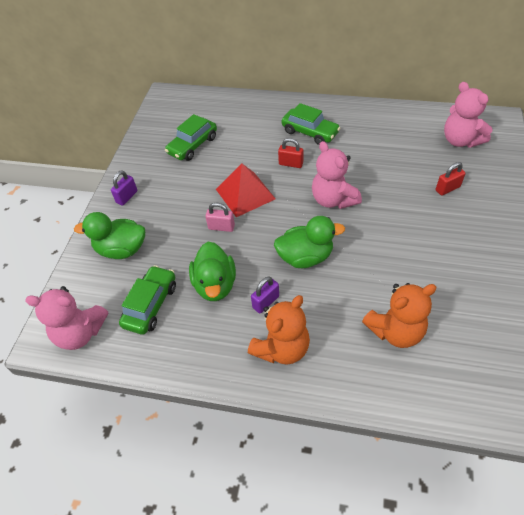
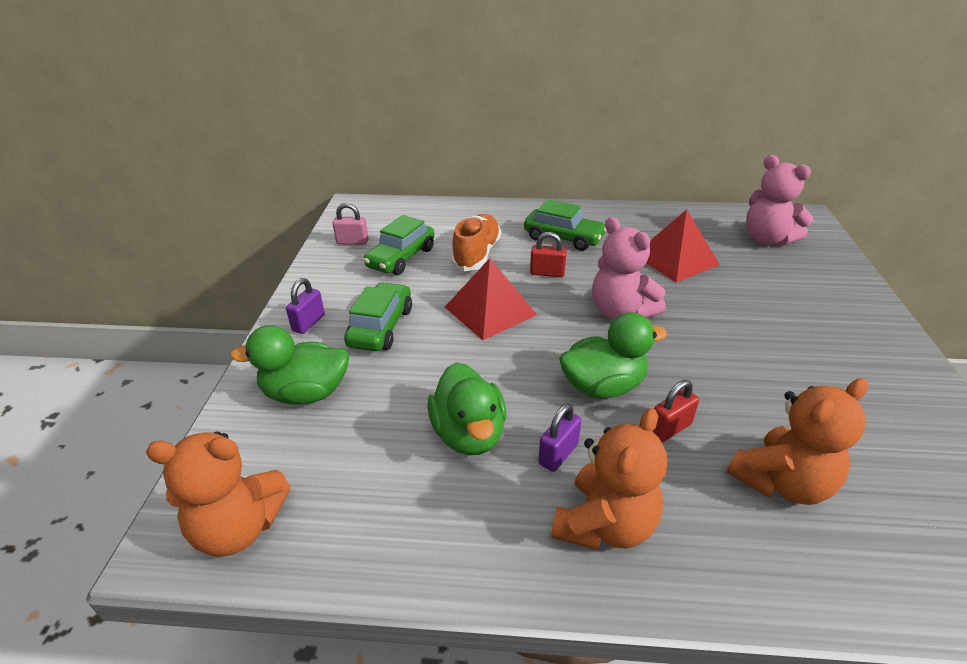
camera: 10 degrees left, 15 degrees down
(80, 333) = (239, 528): pink teddy bear -> orange teddy bear
(151, 305) = (363, 472): green car -> green car (381, 327)
(221, 227) = (463, 354): pink padlock -> pink padlock (352, 242)
(245, 144) = (477, 254): none -> orange shoe
(385, 156) = (675, 259): none -> red pyramid
(447, 188) = (775, 292): red padlock -> red padlock (670, 428)

